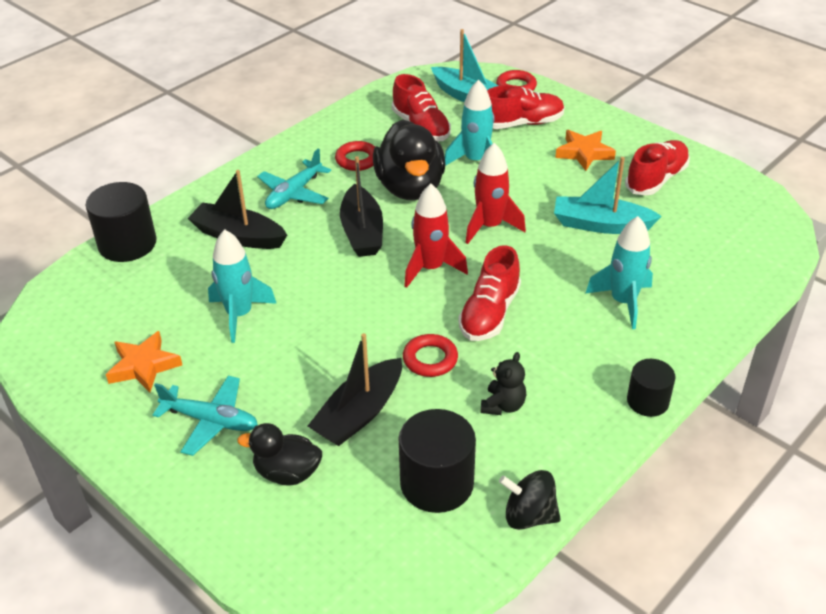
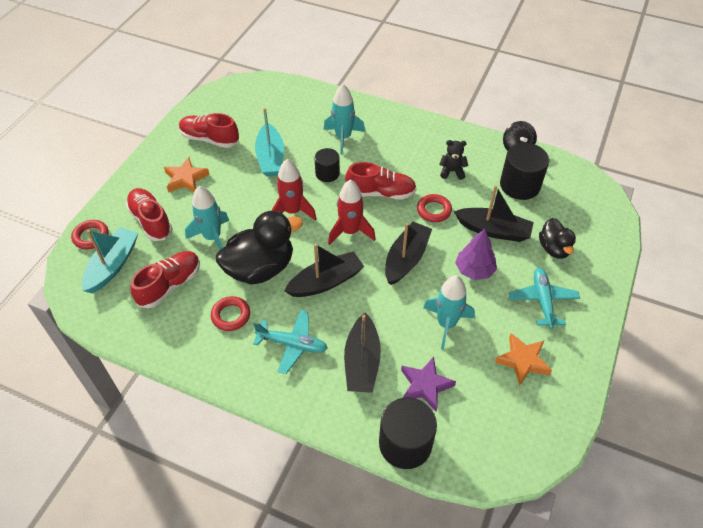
camera: 110 degrees left, 10 degrees up
(176, 275) = (425, 386): none -> purple star
(302, 367) = (474, 270): none -> purple tree
(358, 307) = (406, 259): none -> black boat
(647, 401) = (417, 119): black cylinder -> black cylinder (327, 173)

